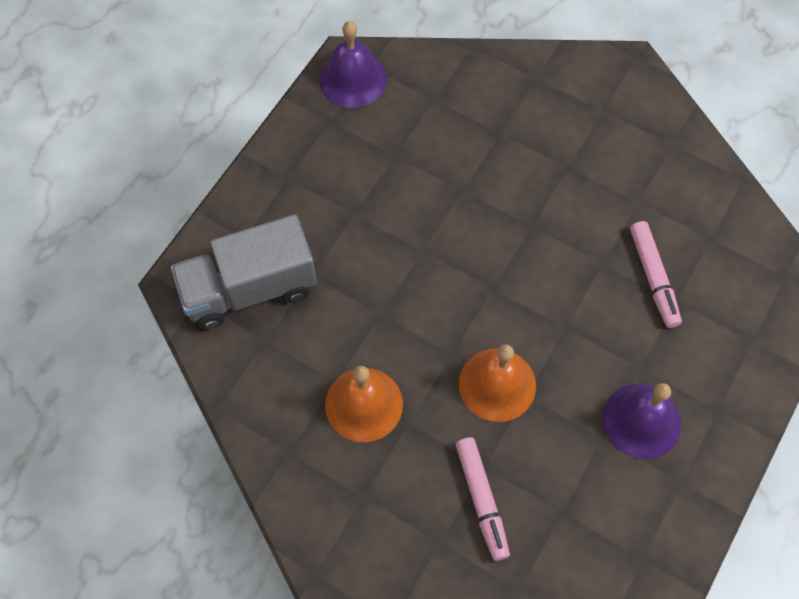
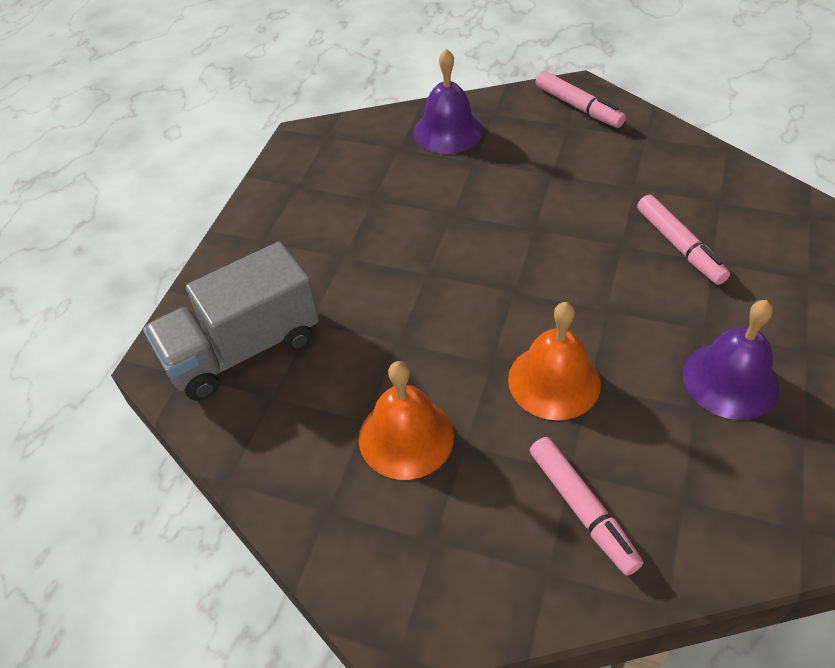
camera: 10 degrees left, 15 degrees down
(353, 79) = (312, 148): purple bell -> purple bell (448, 131)
(621, 90) = (578, 107): none -> pink marker

